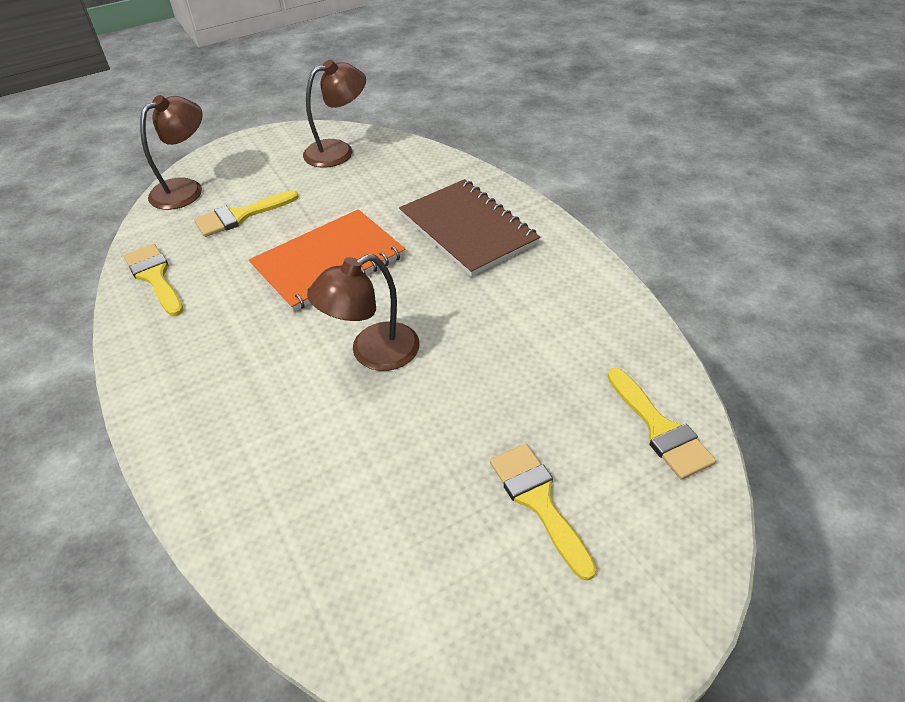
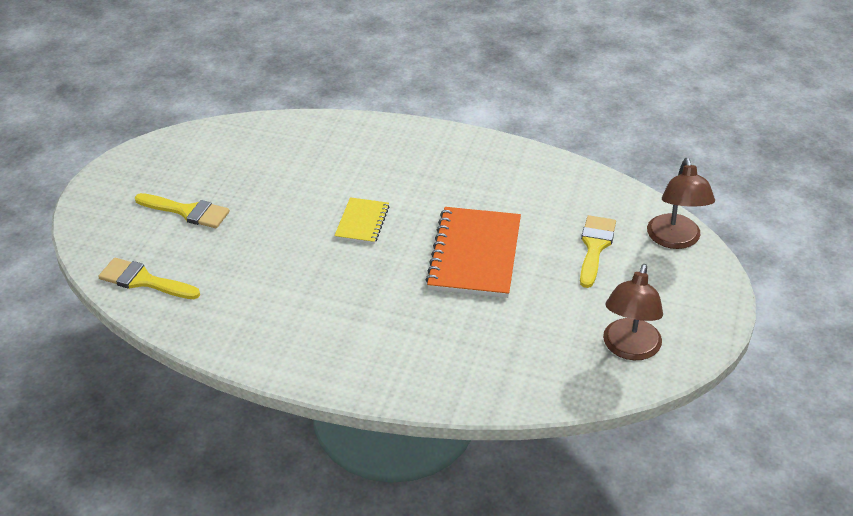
camera: 135 degrees right, 5 degrees down
(155, 277) = (568, 181): yellow brush -> none
(373, 353) = (362, 222): brown lamp -> yellow notebook
(468, 229) = (410, 341): brown notebook -> none

